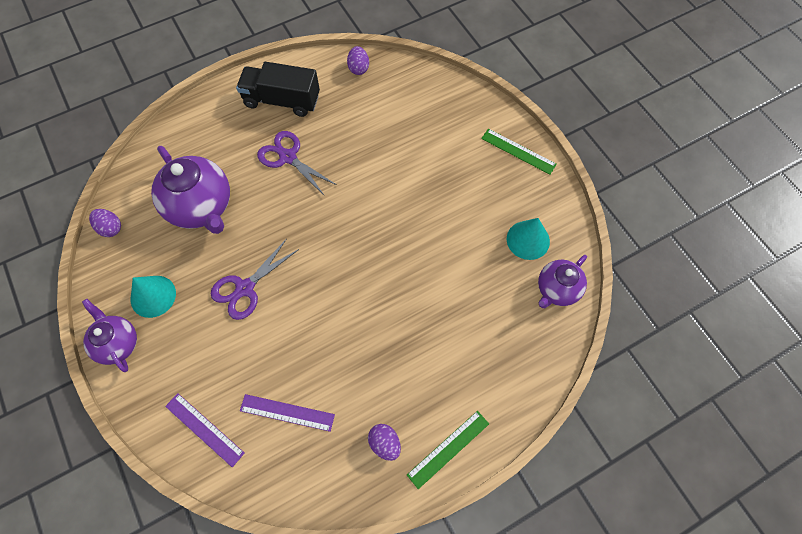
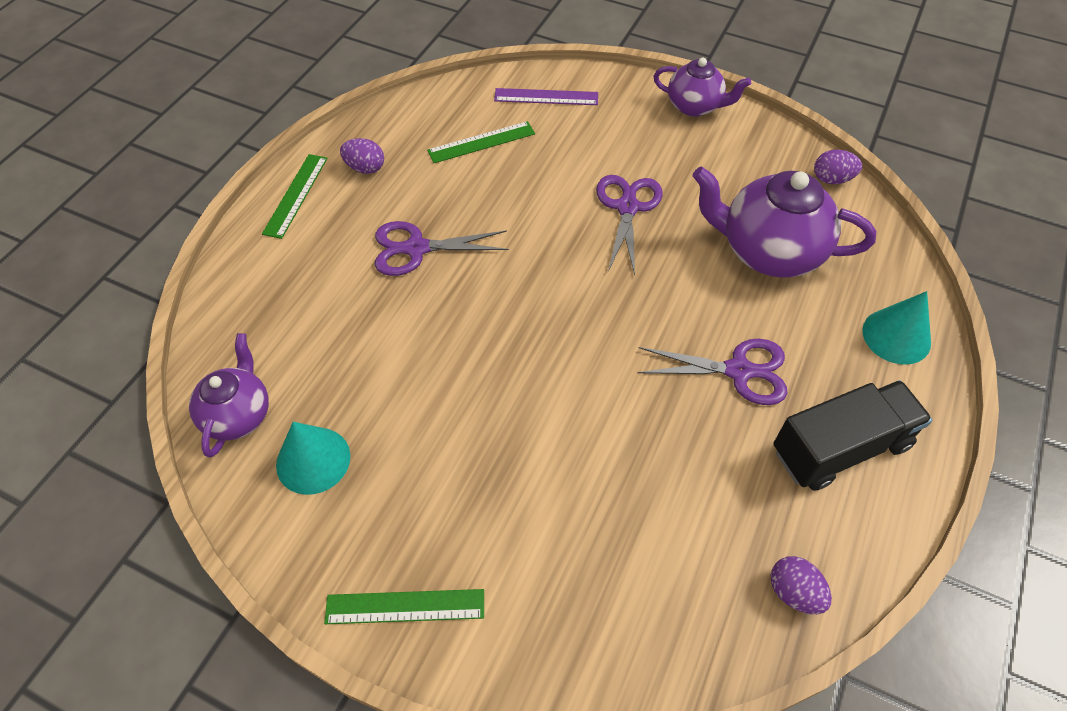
camera: 145 degrees right, 10 degrees down
(153, 296) = (710, 153): turquoise cone -> turquoise cone (896, 336)
(287, 413) = (481, 142): purple ruler -> green ruler
(395, 342) = (417, 248): none -> purple scissors

